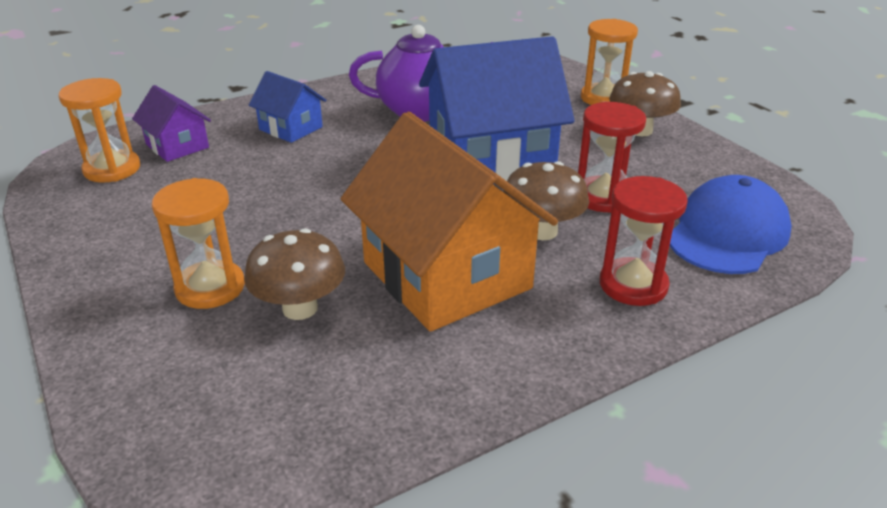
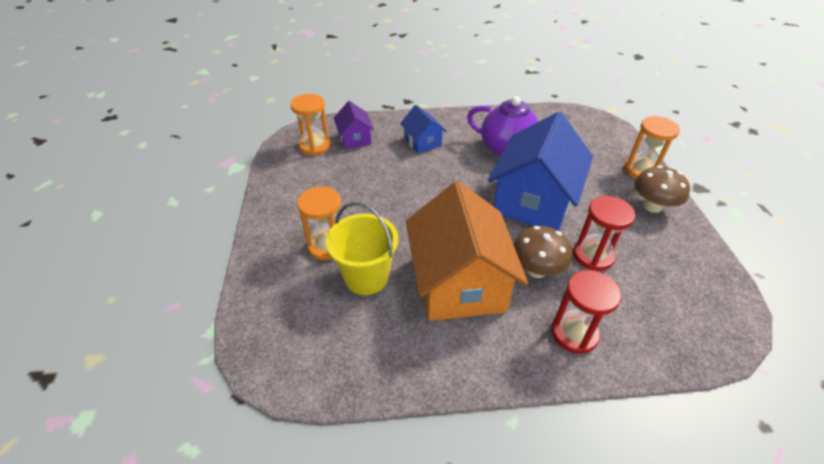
camera: 25 degrees right, 10 degrees up
(300, 308) = (366, 277): brown mushroom -> yellow bucket
(491, 159) = (533, 201): blue house -> blue house turned 75 degrees counterclockwise
(727, 233) = (667, 315): blue cap -> none

